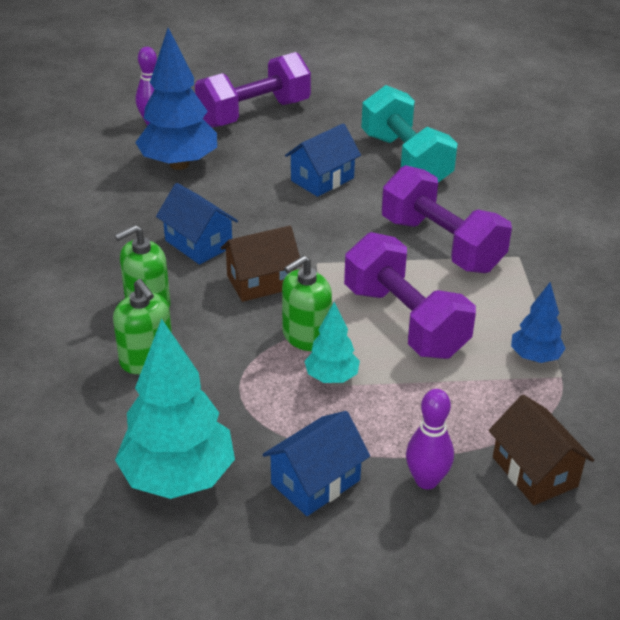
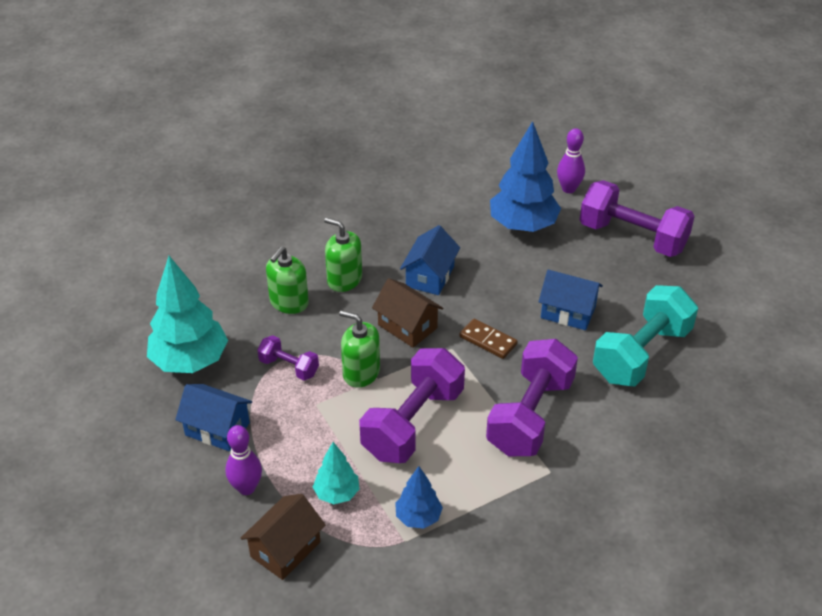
camera: 65 degrees right, 5 degrees up
(255, 390) = (289, 367): none -> purple dumbbell
(323, 237) = (488, 340): none -> brown domino
(331, 377) = (324, 402): turquoise tree -> turquoise tree (337, 493)

